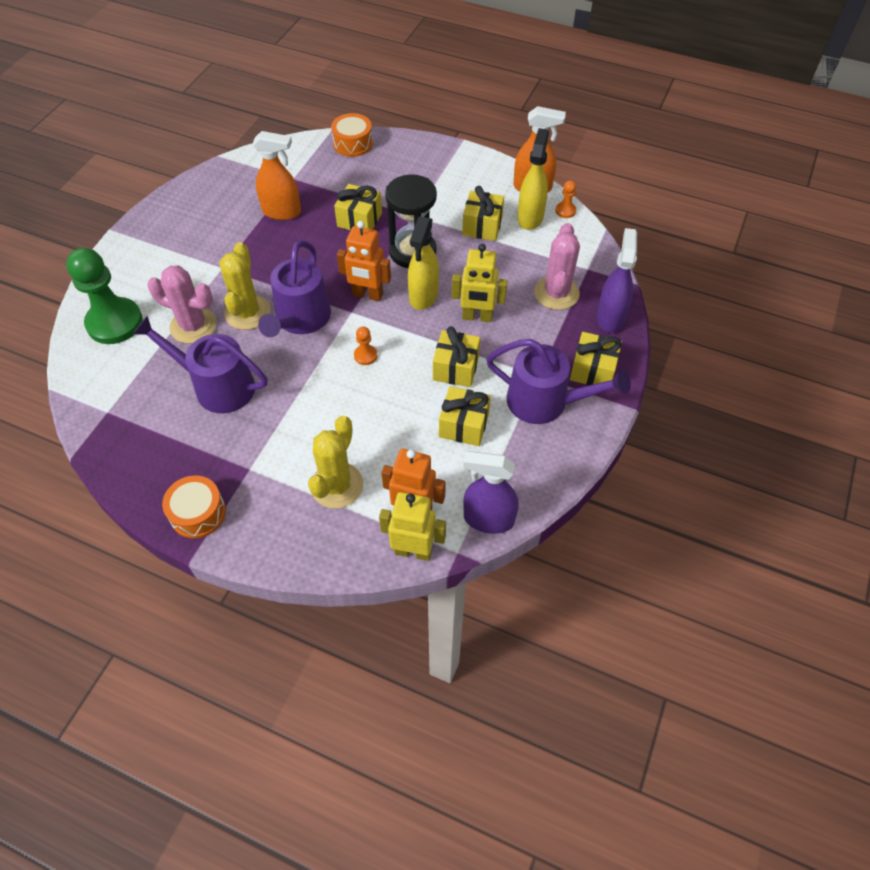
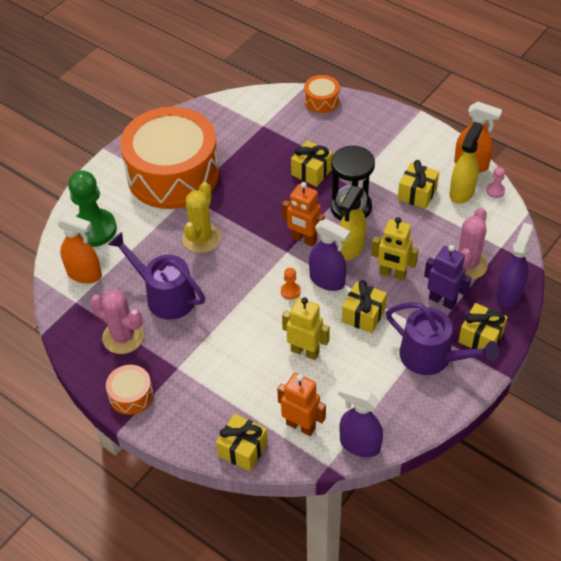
camera: 15 degrees right, 5 degrees down
(193, 326) = (155, 242): pink cactus -> pink cactus (123, 337)
(199, 246) = (173, 174): none -> orange drum
(282, 212) = (247, 154): orange spray bottle -> orange spray bottle (84, 274)
(300, 320) = (243, 252): purple watering can -> none
(337, 485) = (243, 394): yellow cactus -> none
(405, 336) = (327, 281): none -> purple spray bottle
(413, 551) = (293, 457): yellow robot -> yellow robot (305, 351)
(464, 425) = (358, 364): yellow gift -> yellow gift (242, 449)
(540, 337) = (442, 300): none -> purple robot
(565, 211) = (495, 191): orange pawn -> pink pawn

